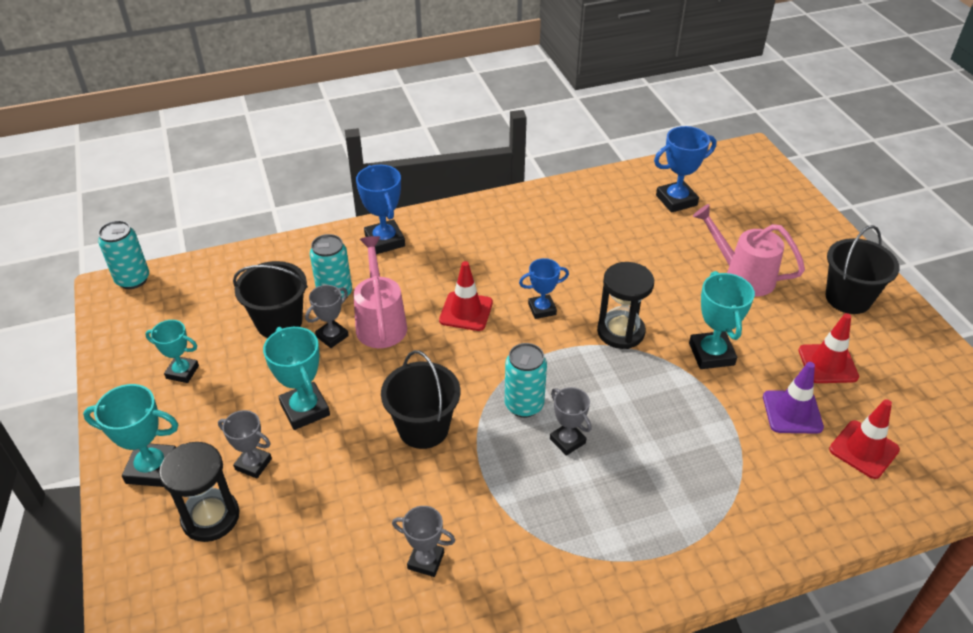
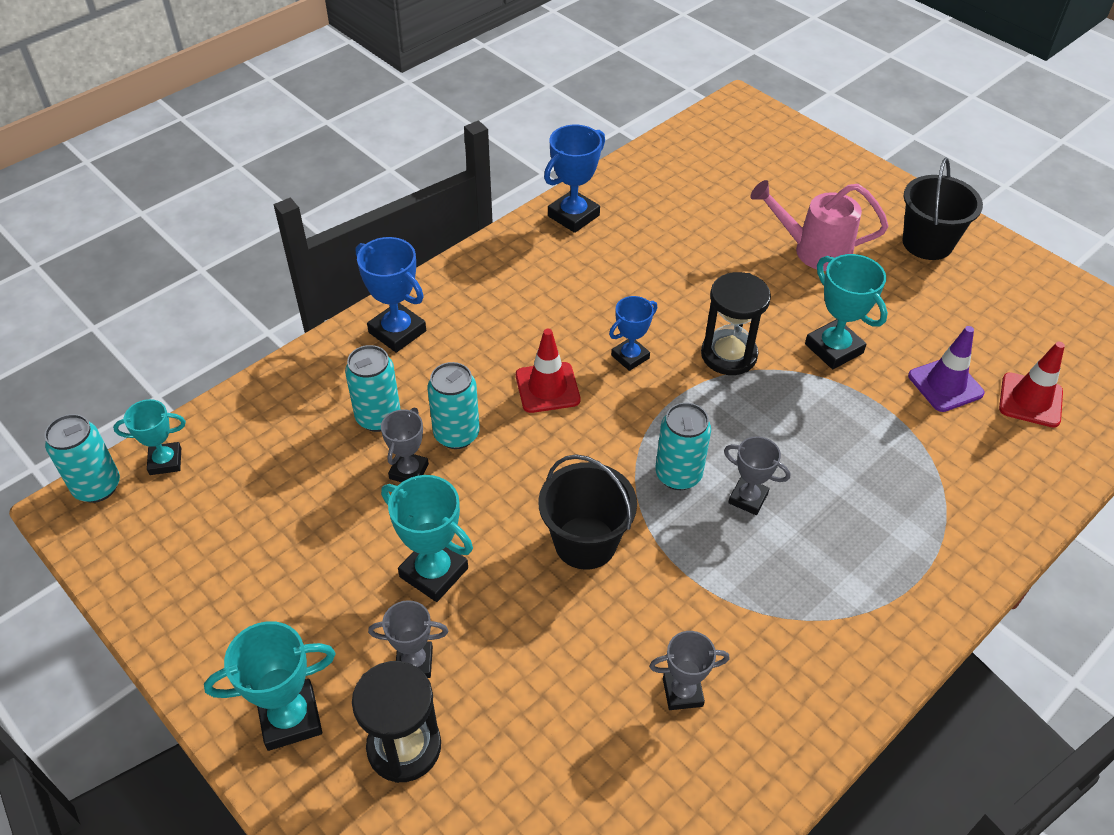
camera: 25 degrees left, 5 degrees up
(182, 372) = (247, 583): turquoise trophy -> turquoise trophy (165, 461)
(279, 322) = (331, 476): black bucket -> none
(380, 322) = (456, 434): pink watering can -> turquoise can
(676, 200) = (697, 184): blue trophy -> blue trophy (573, 216)
(827, 364) = (948, 321): red traffic cone -> none

